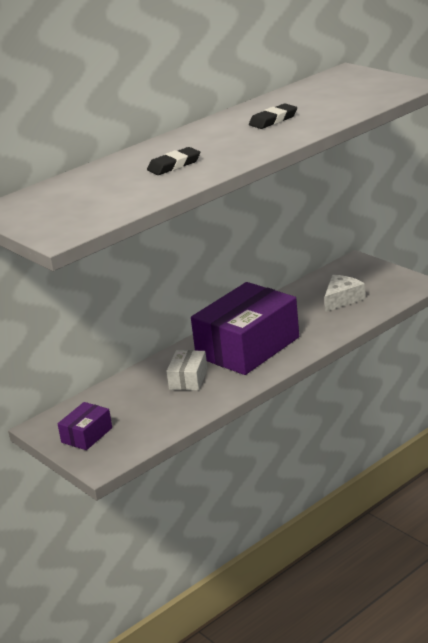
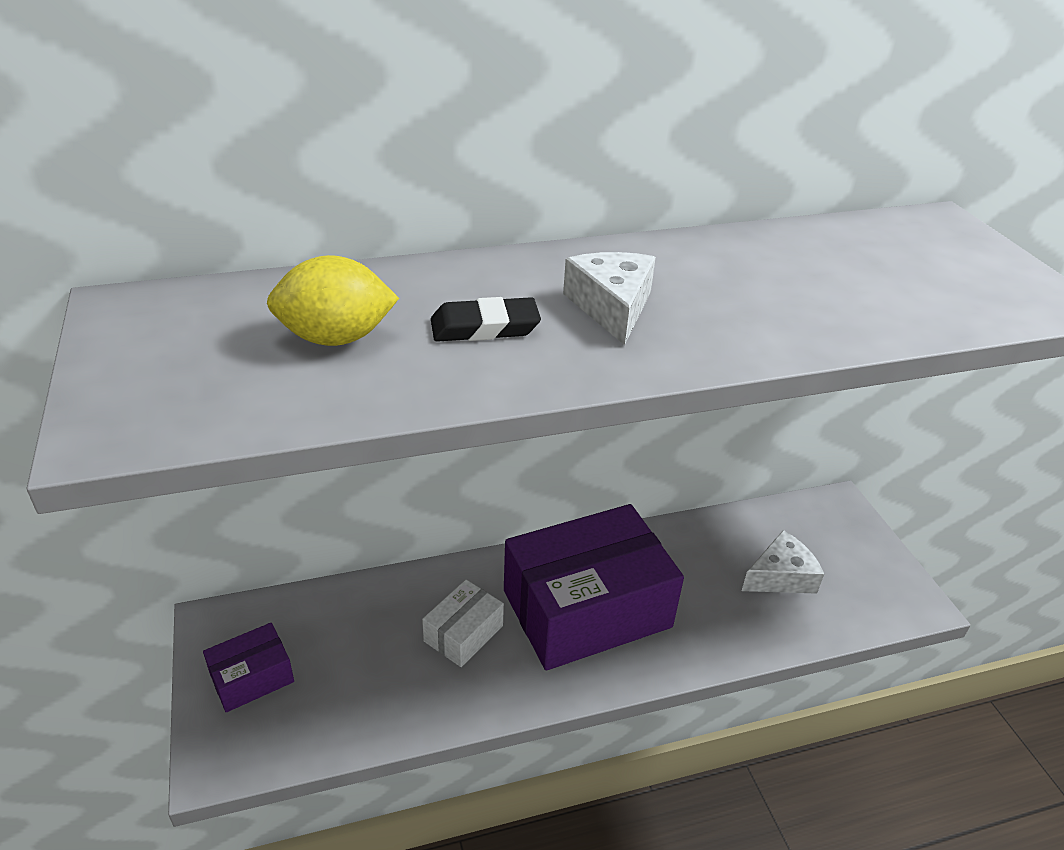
camera: 20 degrees right, 10 degrees up
(112, 187) = (336, 338): none -> yellow lemon
(222, 143) = (611, 307): none -> white cheese
(273, 120) = (741, 287): black eraser -> none

